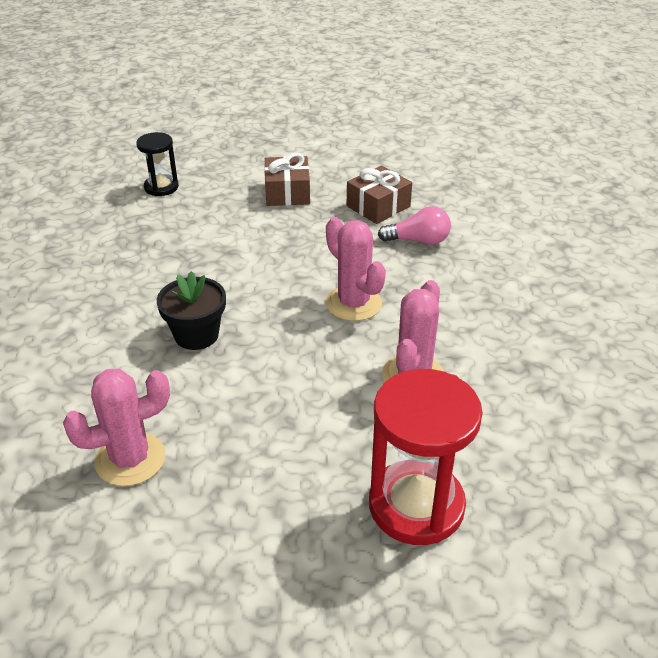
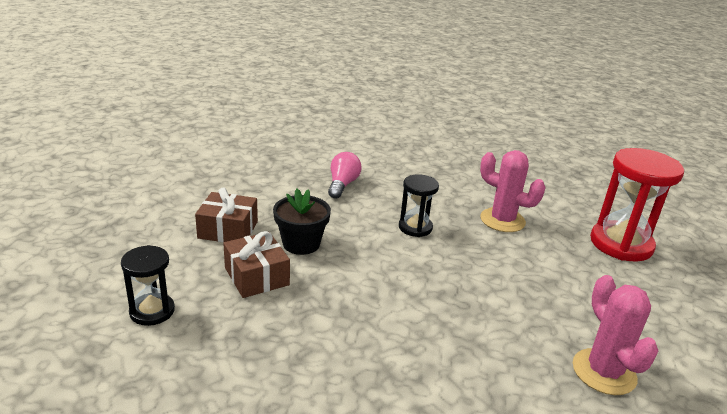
camera: 80 degrees left, 10 degrees down
(196, 335) = (441, 315): black flower pot -> black flower pot (301, 244)
(353, 303) = (415, 227): pink cactus -> black hourglass
(378, 206) = (282, 190): brown gift -> brown gift (256, 276)

